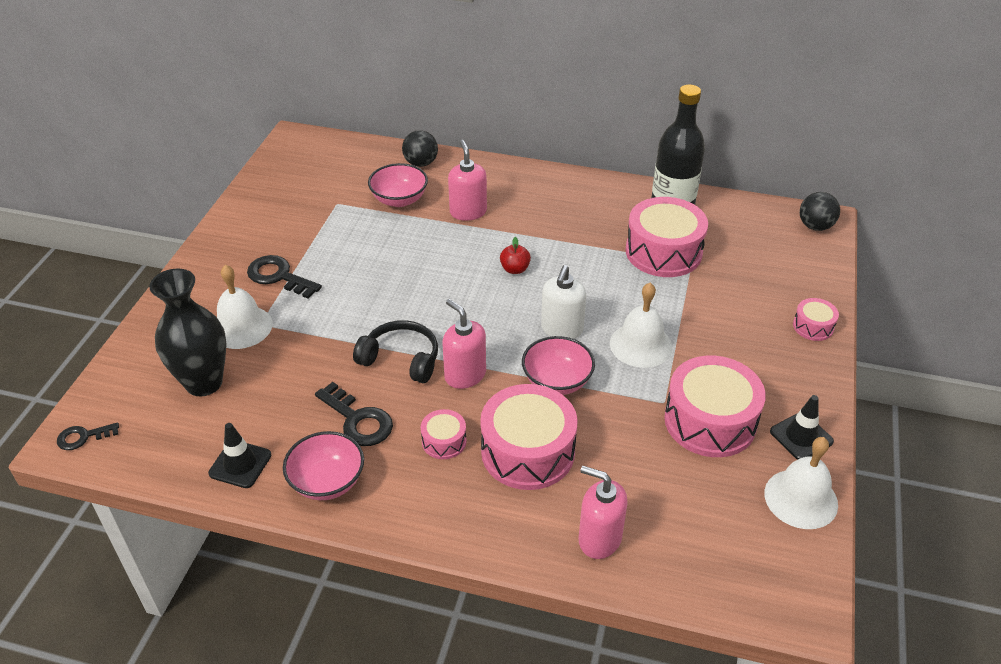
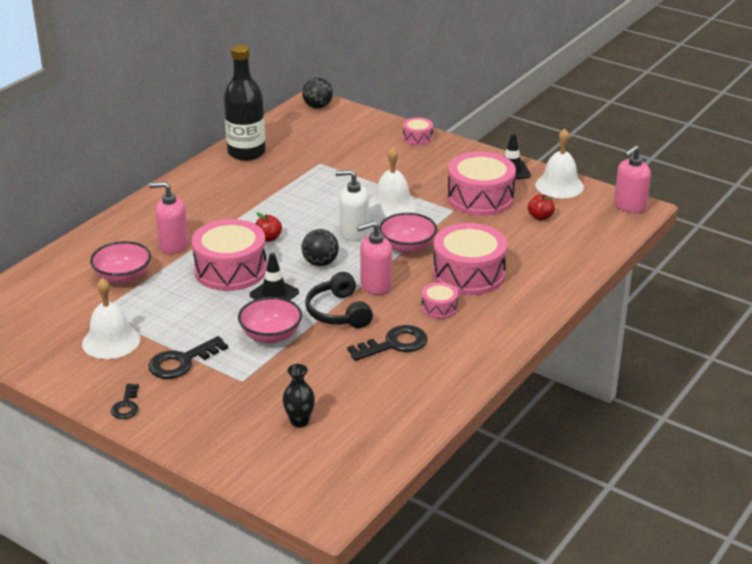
camera: 70 degrees left, 10 degrees down
(83, 437) = (326, 500): black key -> black key (126, 405)
(204, 383) = (299, 421): black vase -> black vase, size x0.51
(240, 464) = (409, 410): black traffic cone -> black traffic cone (274, 294)
(241, 327) = (238, 392): white bell -> white bell (111, 341)
(327, 482) = (451, 368): pink bowl -> pink bowl (271, 336)
(401, 359) = (338, 312): black headphones -> black headphones turned 60 degrees counterclockwise
(421, 163) = (76, 256): black ball -> black ball (320, 263)
(562, 329) = (354, 233): white soap dispenser -> white soap dispenser turned 150 degrees clockwise
(599, 539) = (558, 263): pink soap dispenser -> pink soap dispenser (629, 206)
(663, 252) = (298, 170): pink drum -> pink drum (230, 270)
(703, 494) = (540, 217): none -> red apple

